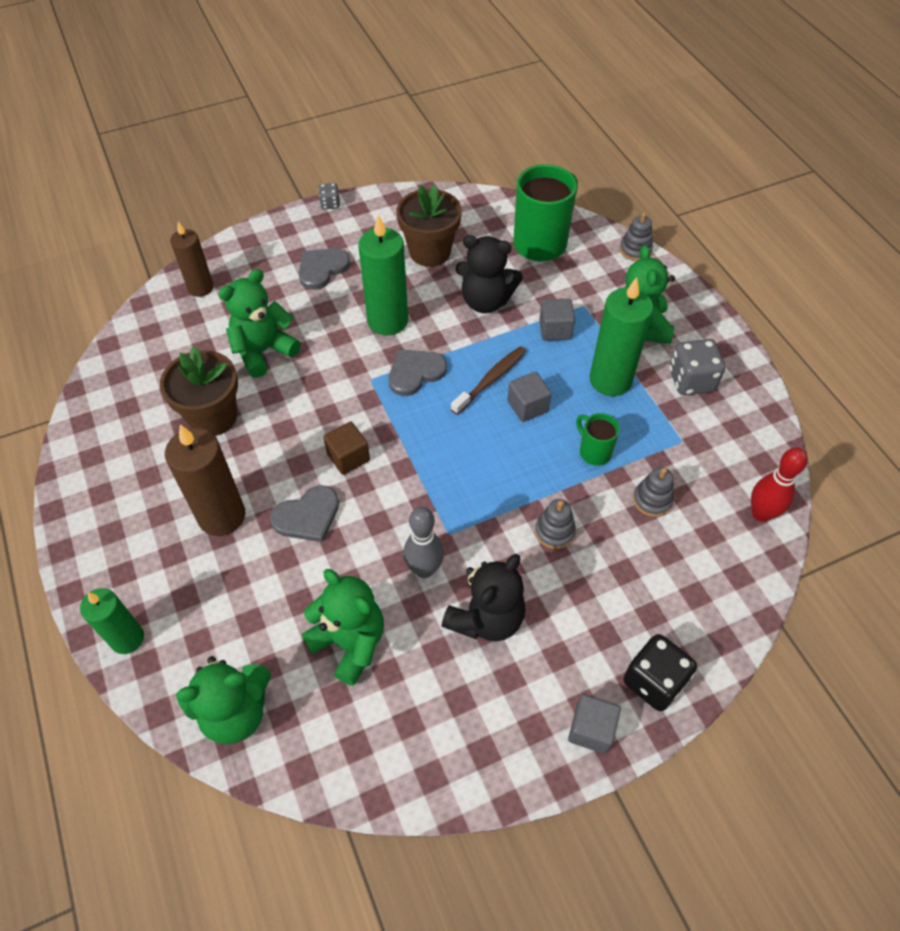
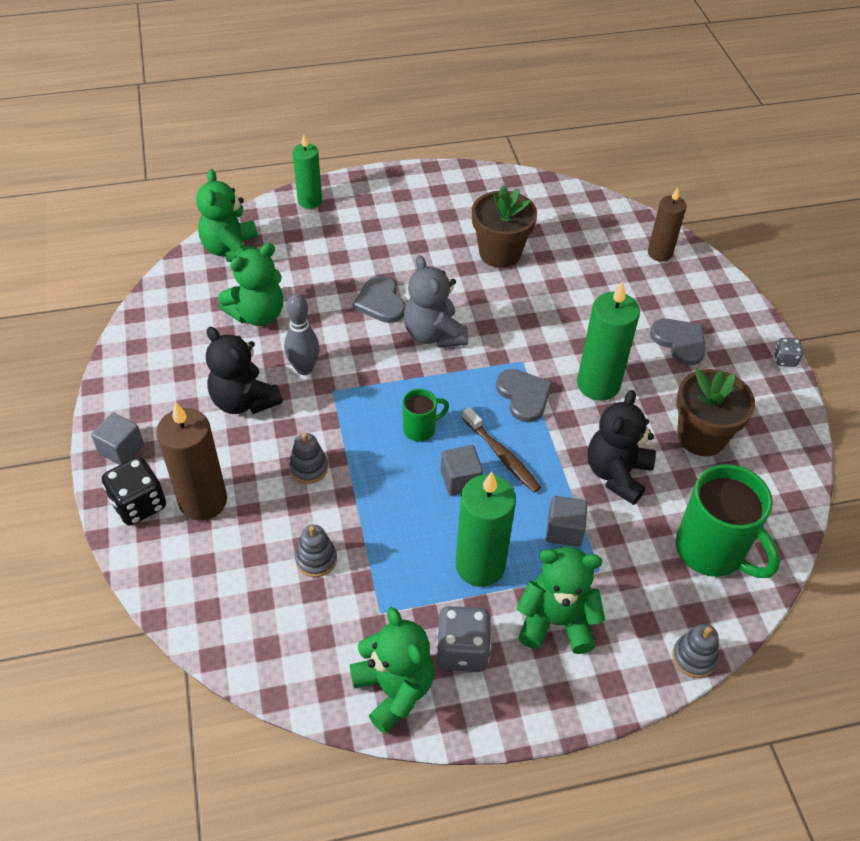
camera: 100 degrees right, 5 degrees down
(222, 516) = (397, 252): brown candle -> brown candle (203, 501)
(263, 351) = (571, 290): green teddy bear -> green teddy bear (394, 689)
(348, 457) = (434, 334): brown cube -> grey teddy bear
(594, 452) = (388, 524): green mug -> green mug (420, 429)
(761, 514) = (267, 658): red bowling pin -> none

